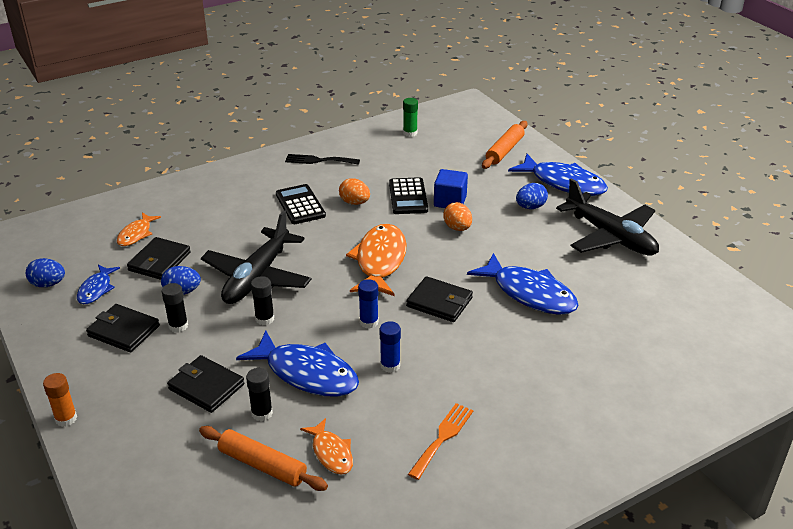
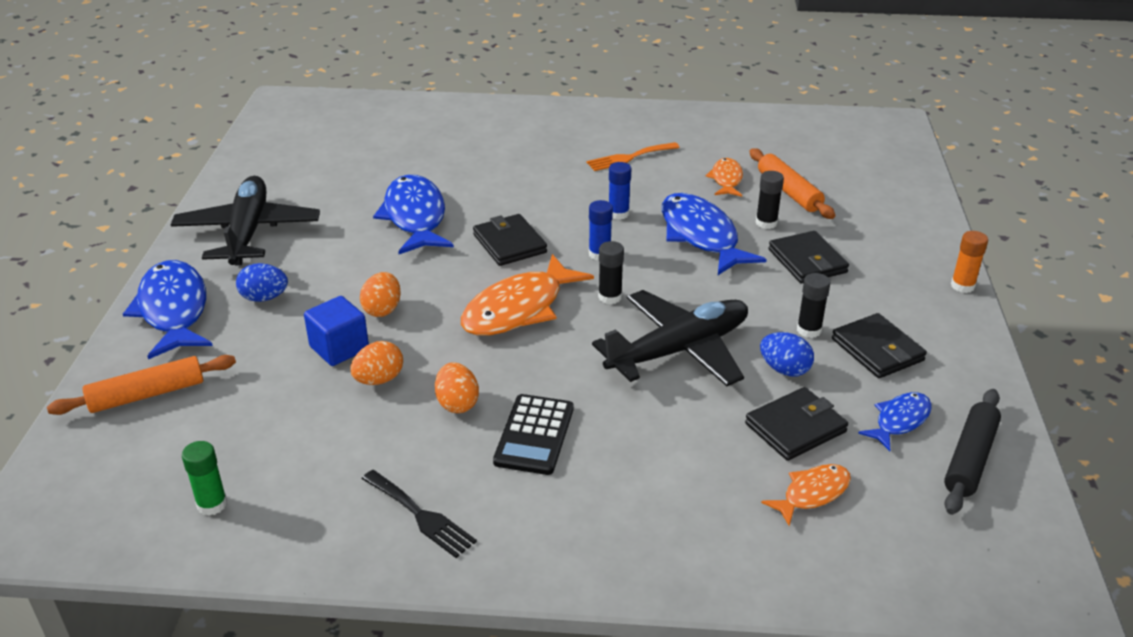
camera: 145 degrees left, 0 degrees up
(48, 284) = (970, 459): blue egg -> black rolling pin
(265, 319) = (705, 299): black glue stick -> black glue stick (610, 297)
(408, 197) = (379, 380): black calculator -> orange egg

